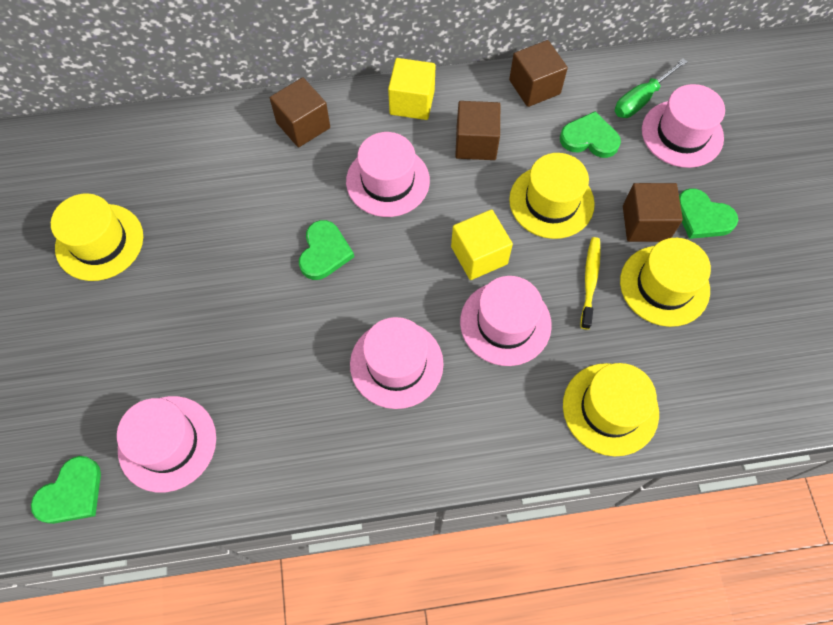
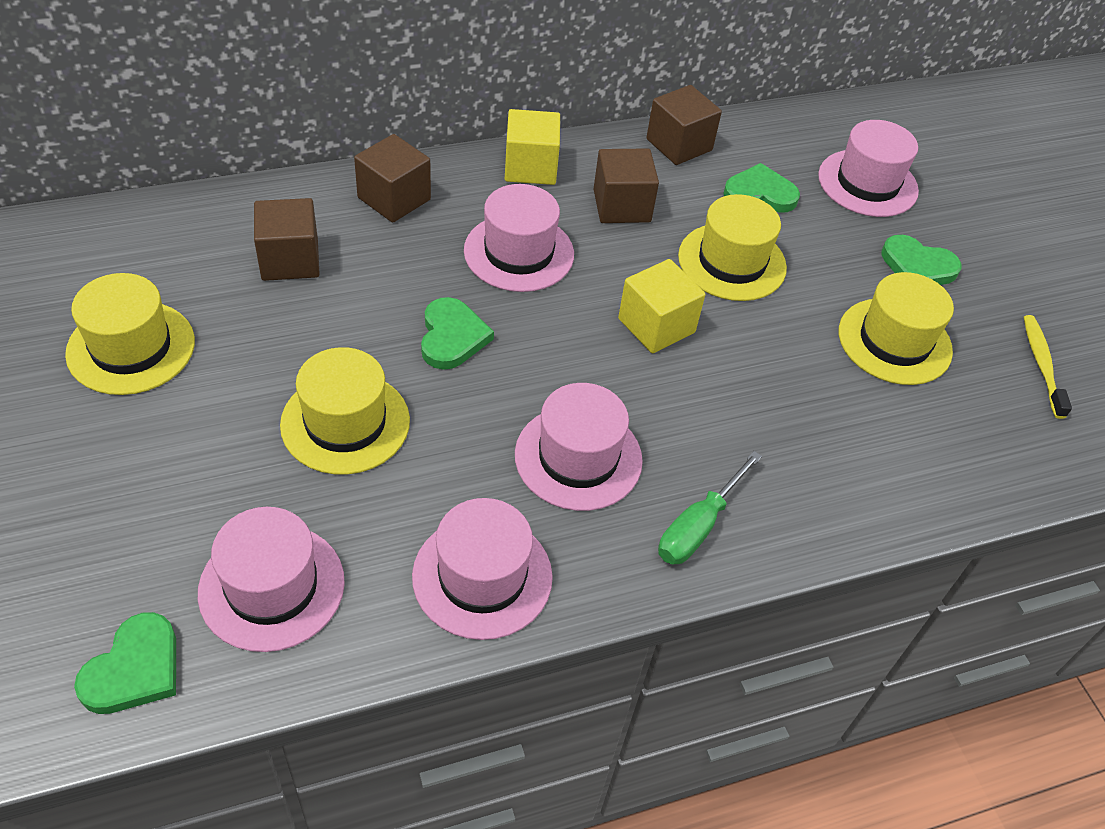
camera: 15 degrees left, 15 degrees down
(505, 323) = (709, 398): pink hat -> pink hat (482, 576)
(590, 281) = (803, 343): yellow toothbrush -> yellow toothbrush (1041, 365)
(610, 409) = (869, 483): yellow hat -> yellow hat (345, 422)
(640, 100) = (809, 152): green screwdriver -> green screwdriver (698, 526)
(645, 223) = (852, 277): brown cube -> brown cube (290, 260)

